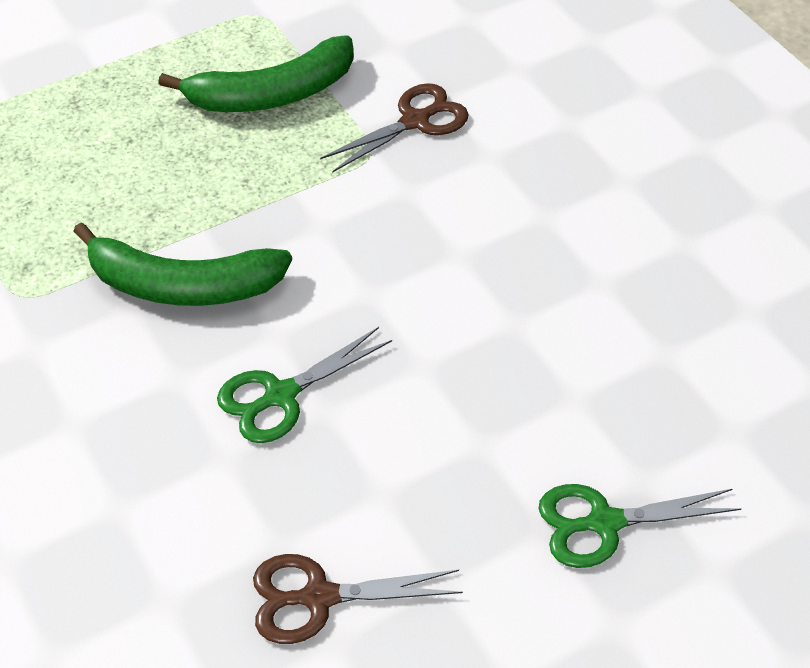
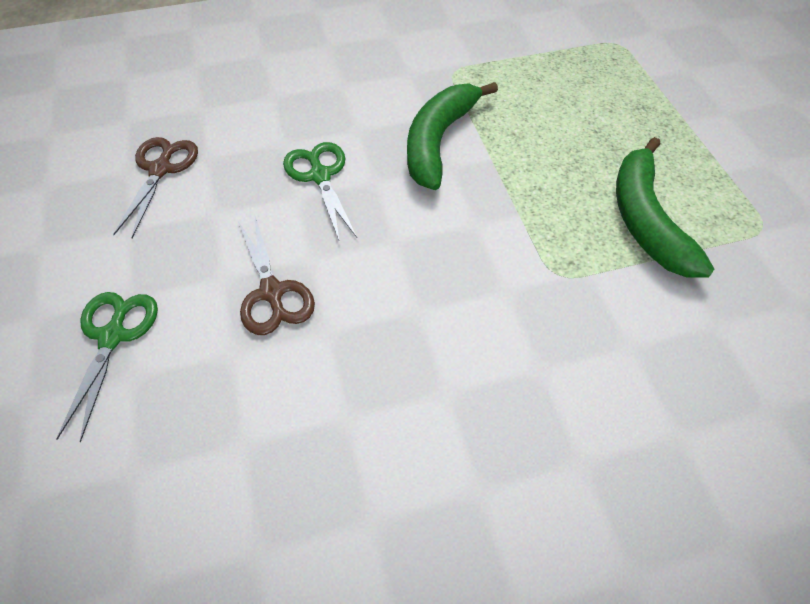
camera: 105 degrees right, 5 degrees up
(415, 121) = (598, 317): brown scissors -> brown scissors (272, 292)

